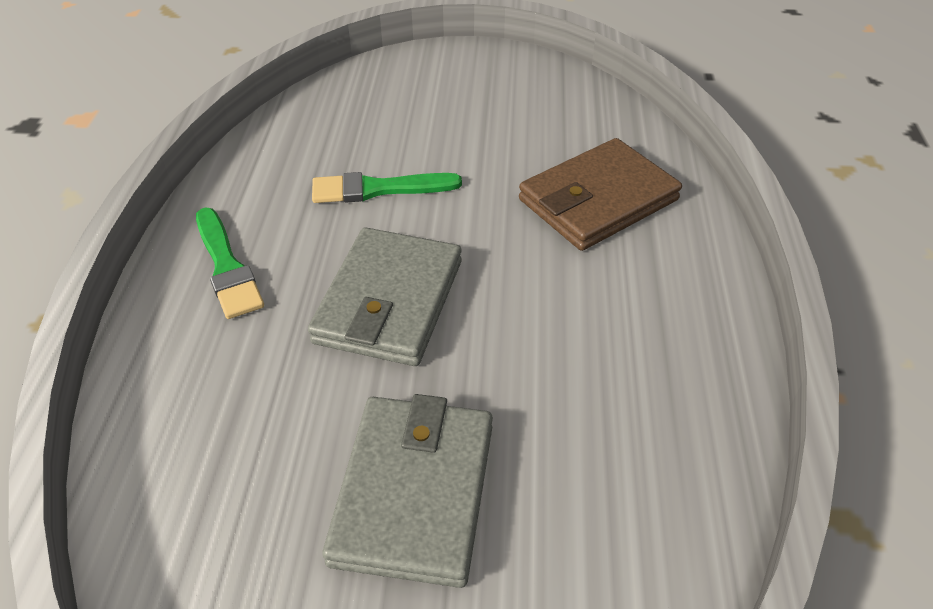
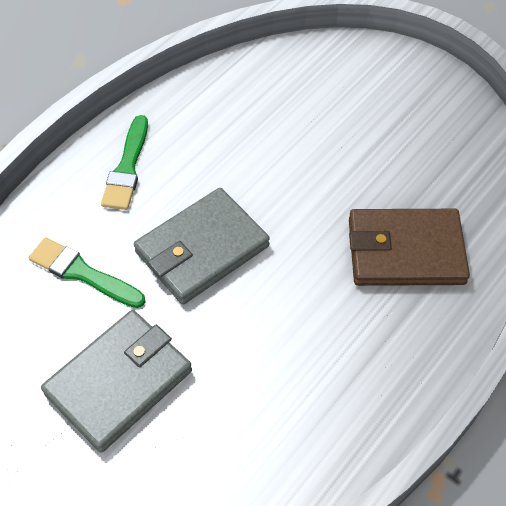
camera: 35 degrees right, 10 degrees up
(378, 189) = (262, 158): green brush -> green brush (83, 273)

